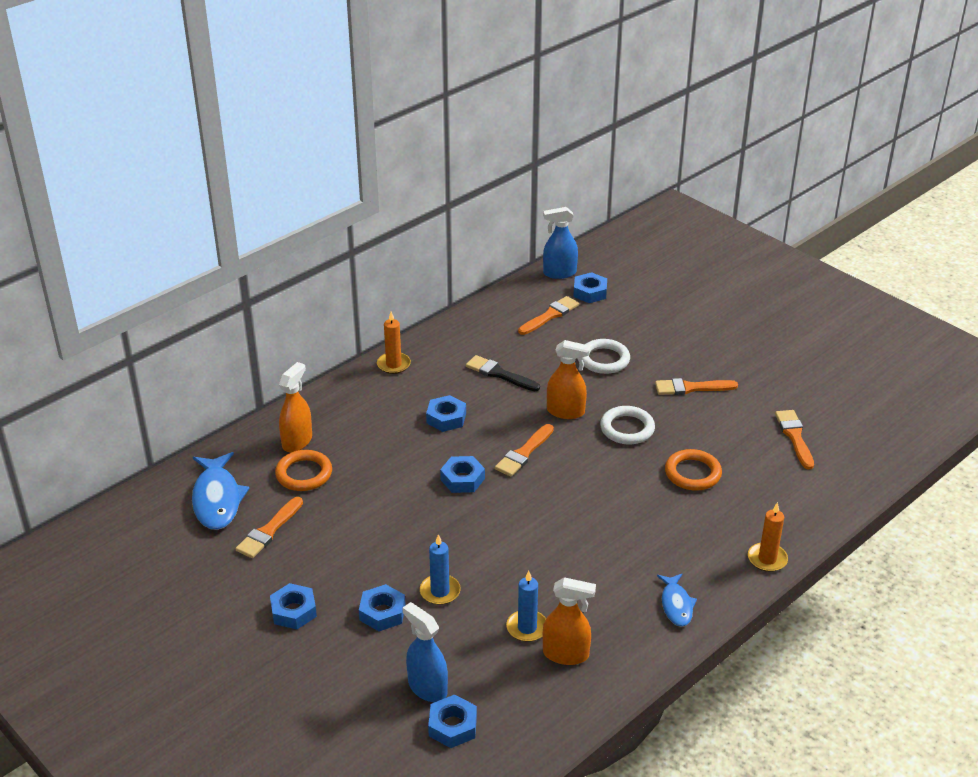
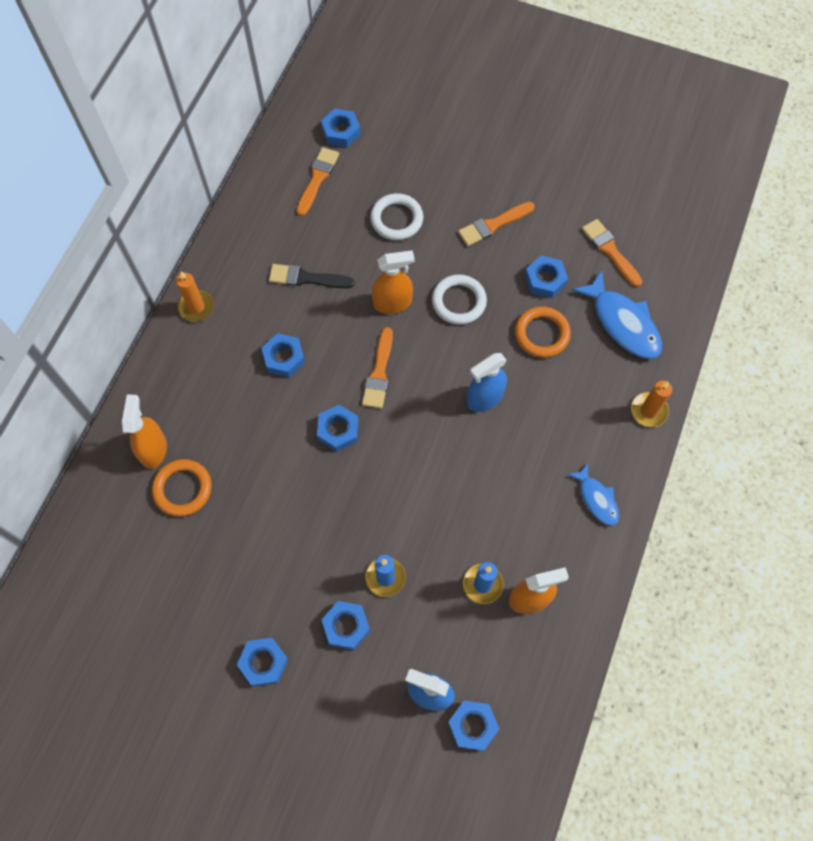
camera: 25 degrees left, 30 degrees up
(217, 499) = (114, 558): blue fish -> blue fish (622, 323)
(269, 531) = (187, 576): orange brush -> none
(559, 273) = (298, 115): blue spray bottle -> blue spray bottle (484, 398)
(718, 438) = (545, 280): none -> blue nut

